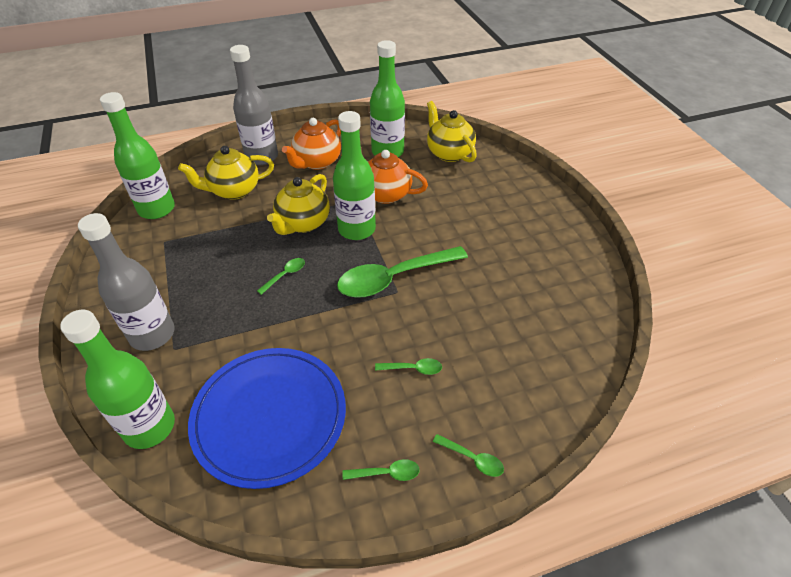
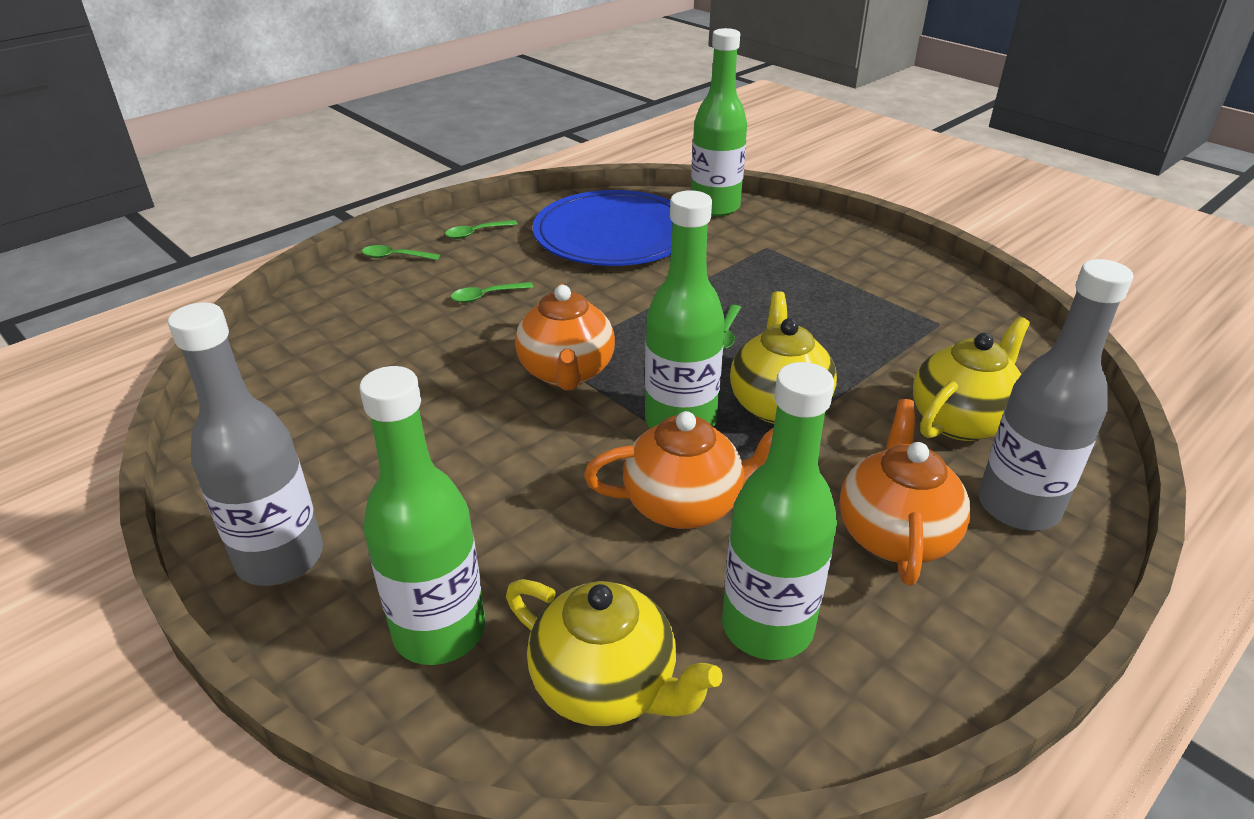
camera: 155 degrees right, 10 degrees down
(152, 334) = (804, 250): grey bottle -> grey bottle (280, 558)
(157, 209) = (1024, 356): green bottle -> green bottle (439, 631)
(394, 278) = (566, 372): green spoon -> orange teapot

